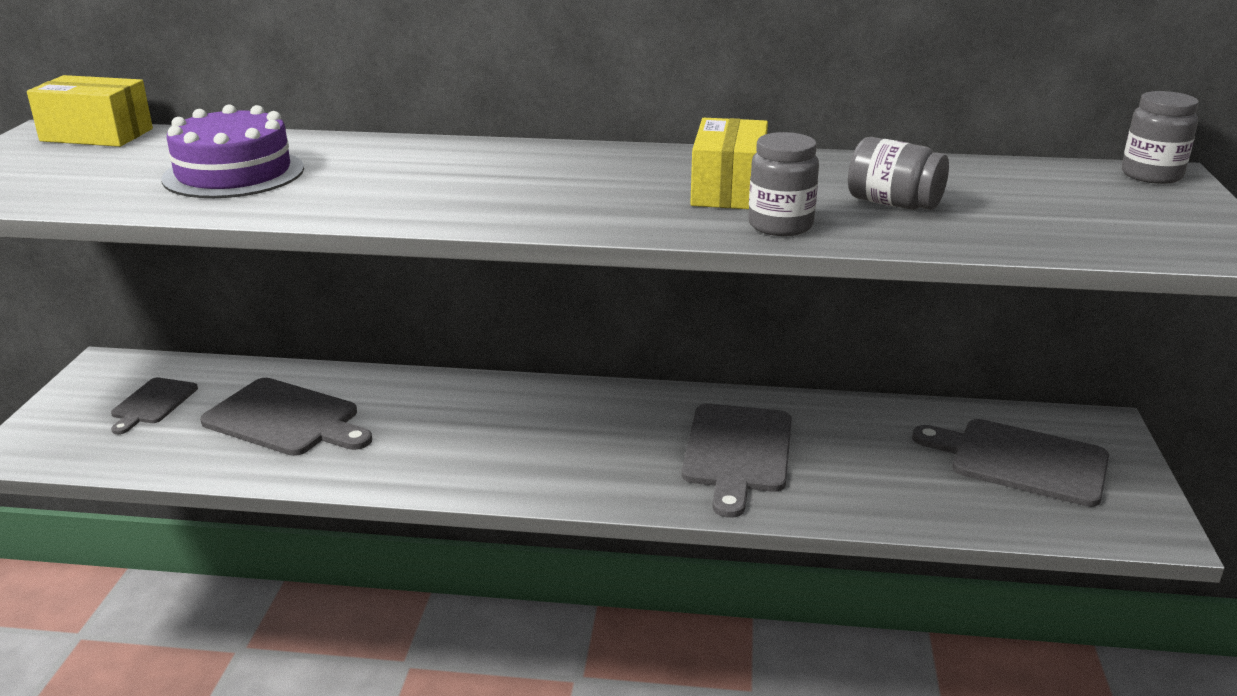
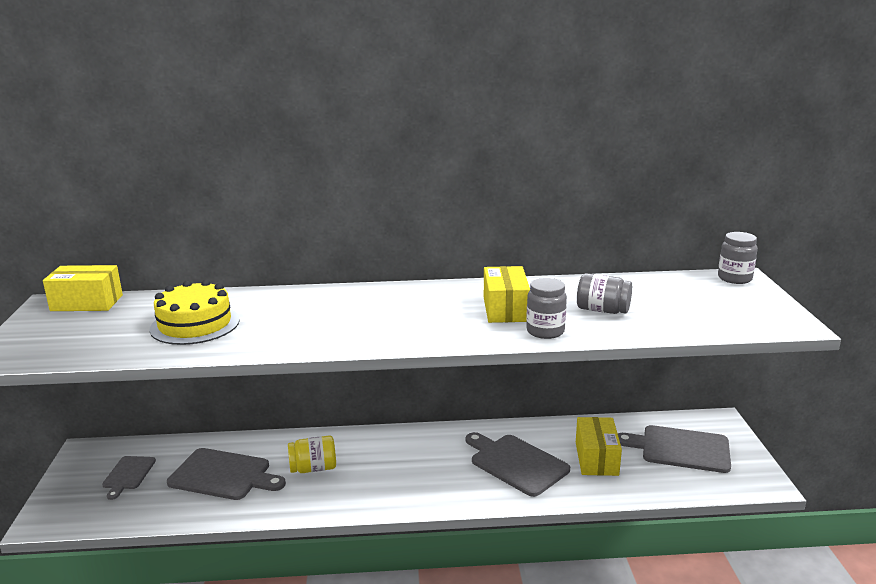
camera: 10 degrees left, 5 degrees down
(234, 173) = (195, 324): purple cake -> yellow cake
(420, 424) = (313, 468): none -> yellow jar
(737, 452) = (516, 463): grey cutting board -> grey cutting board turned 135 degrees clockwise
(872, 460) = (596, 458): none -> yellow box

